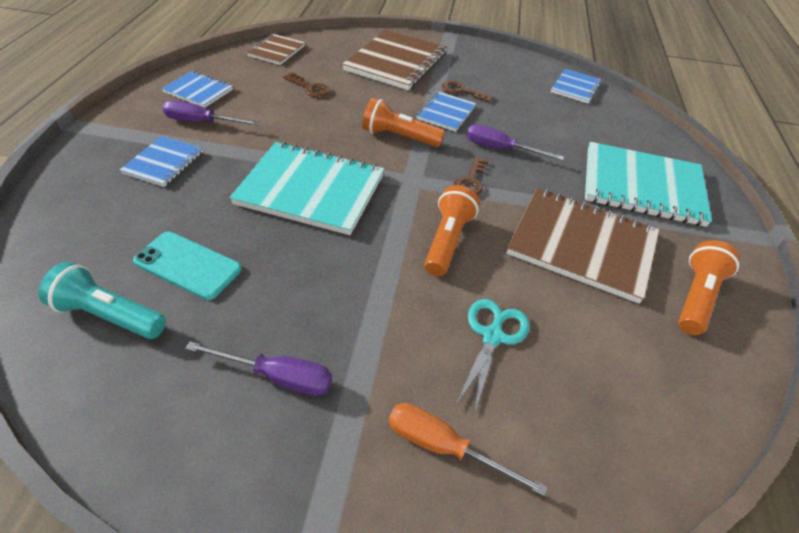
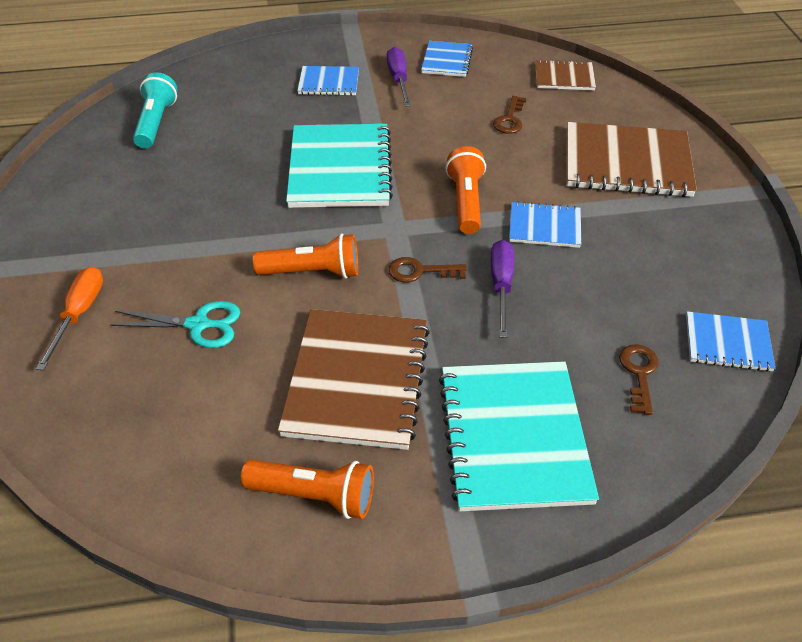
camera: 75 degrees right, 0 degrees up
(187, 265) = (216, 137): turquoise phone -> none
(277, 377) = (123, 213): purple screwdriver -> none
(462, 91) = (608, 231): brown key -> brown key (639, 374)

